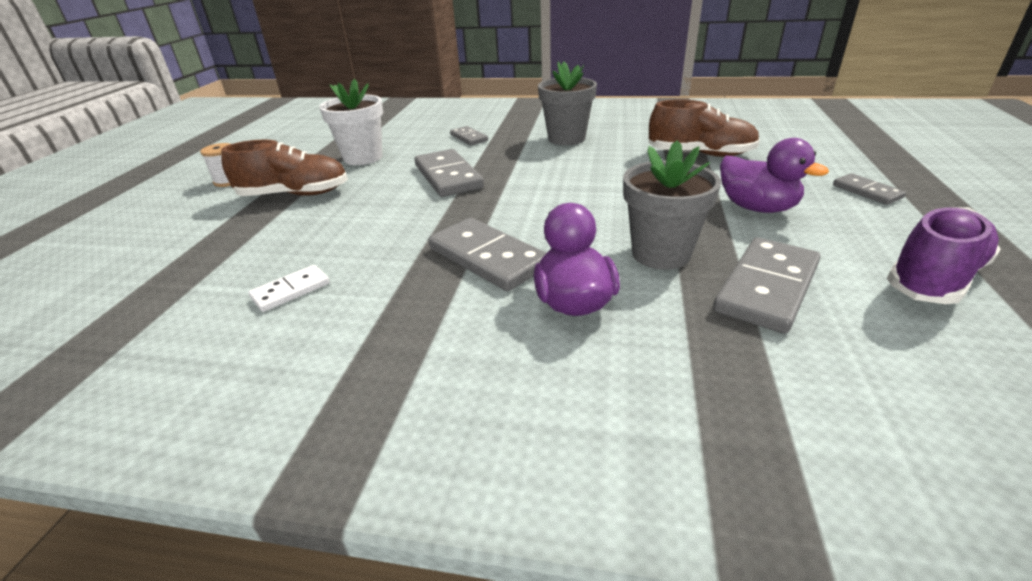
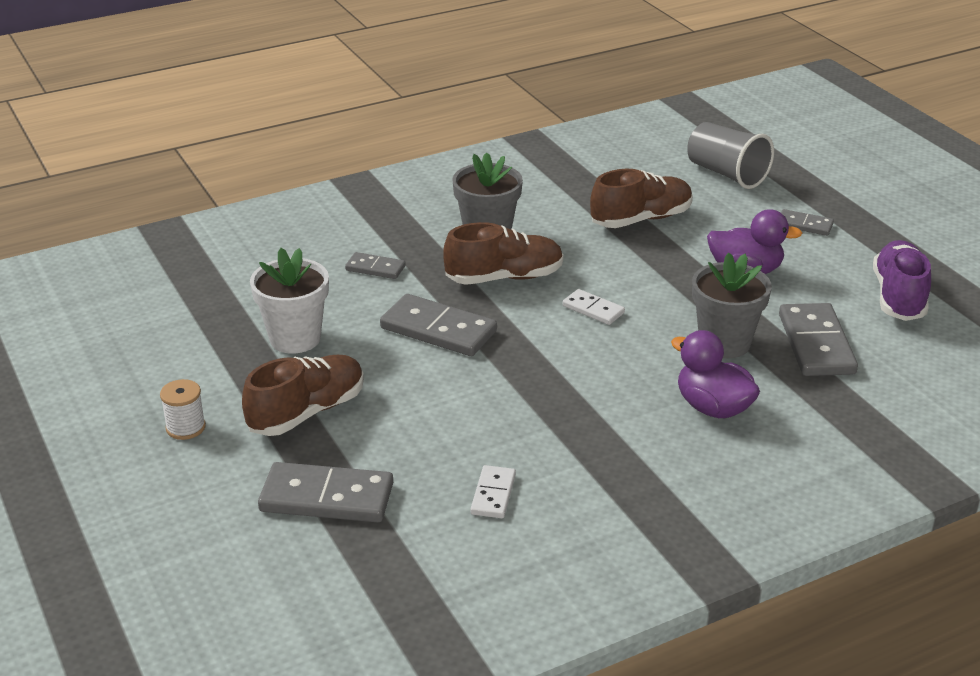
camera: 40 degrees left, 0 degrees up
(487, 258) = (605, 399): grey domino -> grey domino (326, 498)
(540, 161) = (504, 277): none -> brown shoe
(576, 196) = (593, 309): none -> white domino
(820, 144) = (726, 174): none -> grey cup

